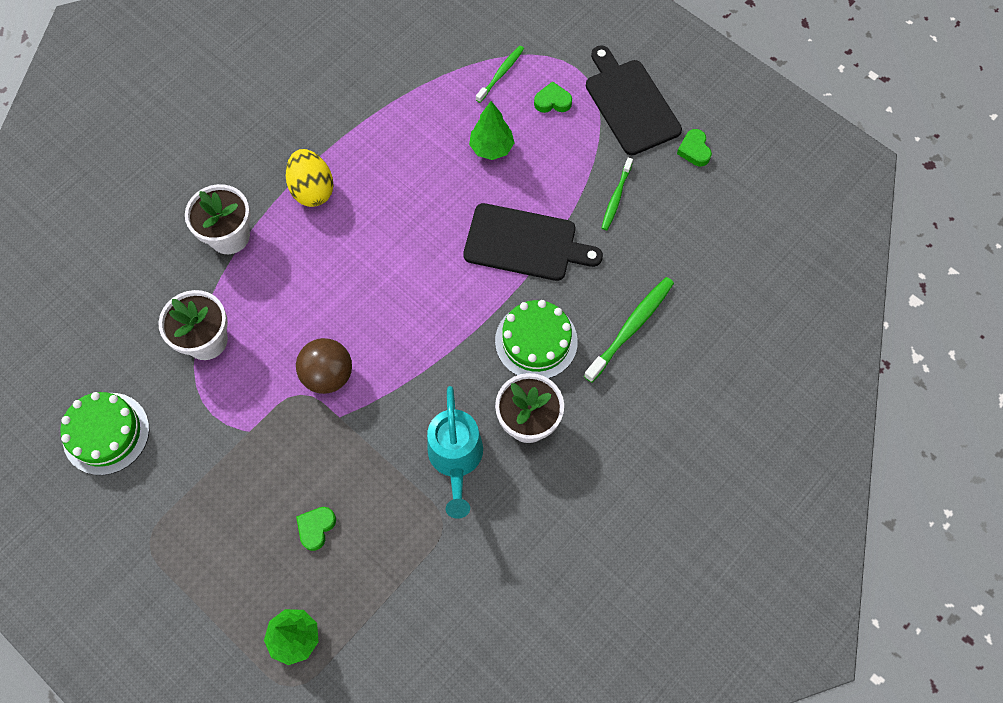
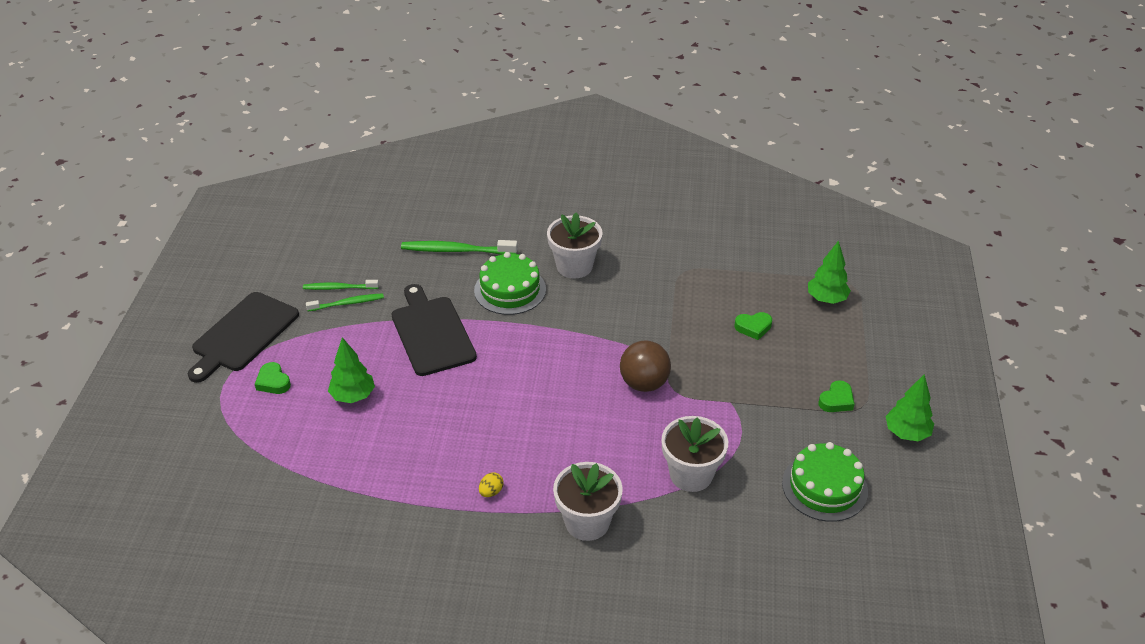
camera: 125 degrees left, 25 degrees down
(91, 554) = (906, 433): none -> green tree
(312, 189) = (491, 492): yellow egg -> yellow egg, size x0.45
(456, 459) = (635, 286): turquoise watering can -> none
(501, 73) = (263, 430): green toothbrush -> green toothbrush (339, 288)
(694, 150) = (267, 281): green heart -> green heart (836, 400)

